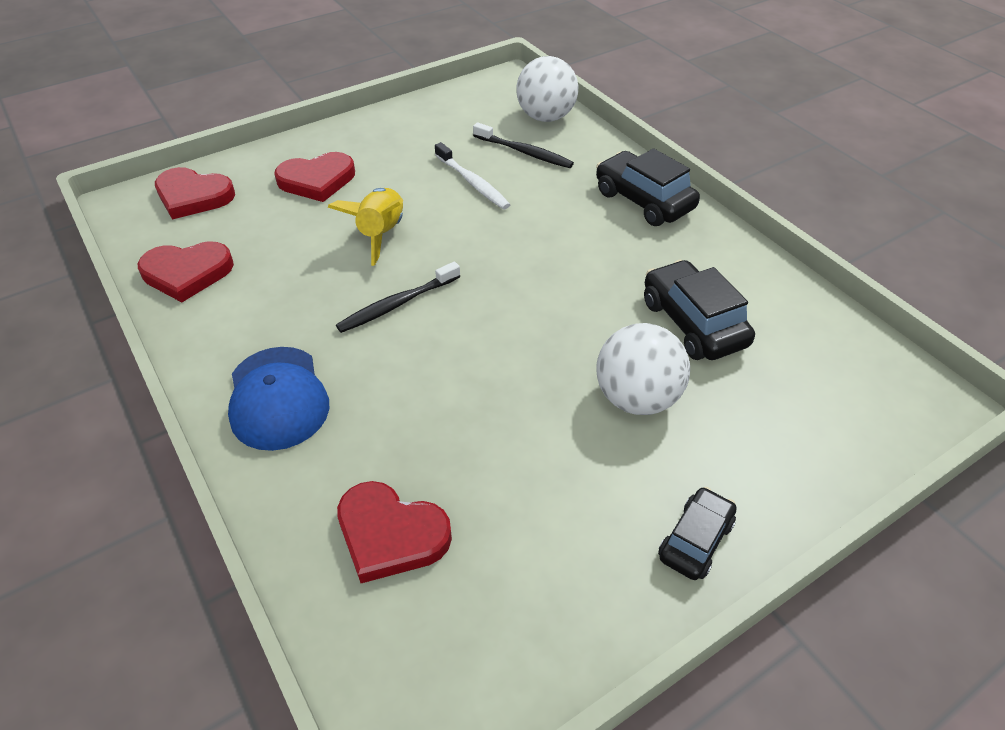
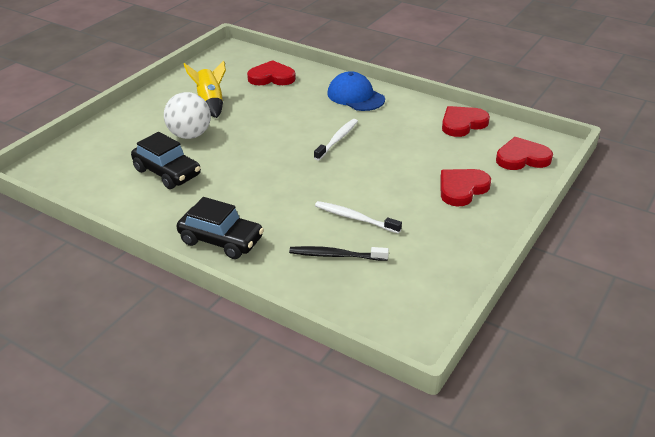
camera: 155 degrees right, 10 degrees down
(381, 234) = (382, 169): yellow rocket -> yellow rocket (210, 104)
(397, 304) = (337, 139): black toothbrush -> white toothbrush
(546, 117) = (342, 299): white ball -> none
(695, 540) = (152, 101): black car -> none

